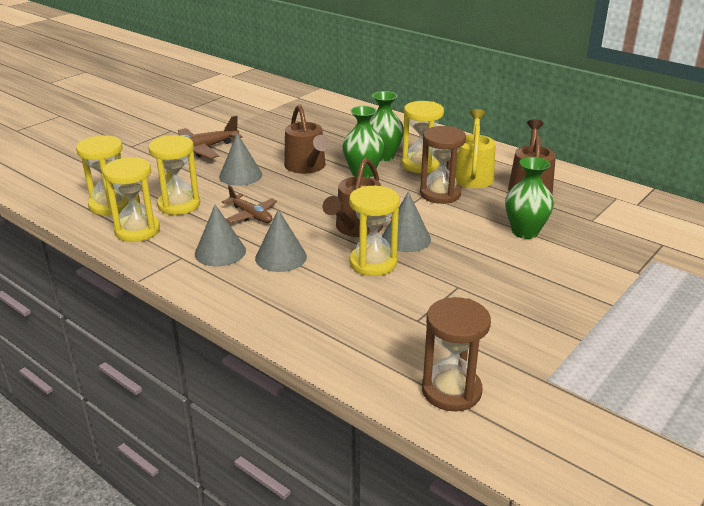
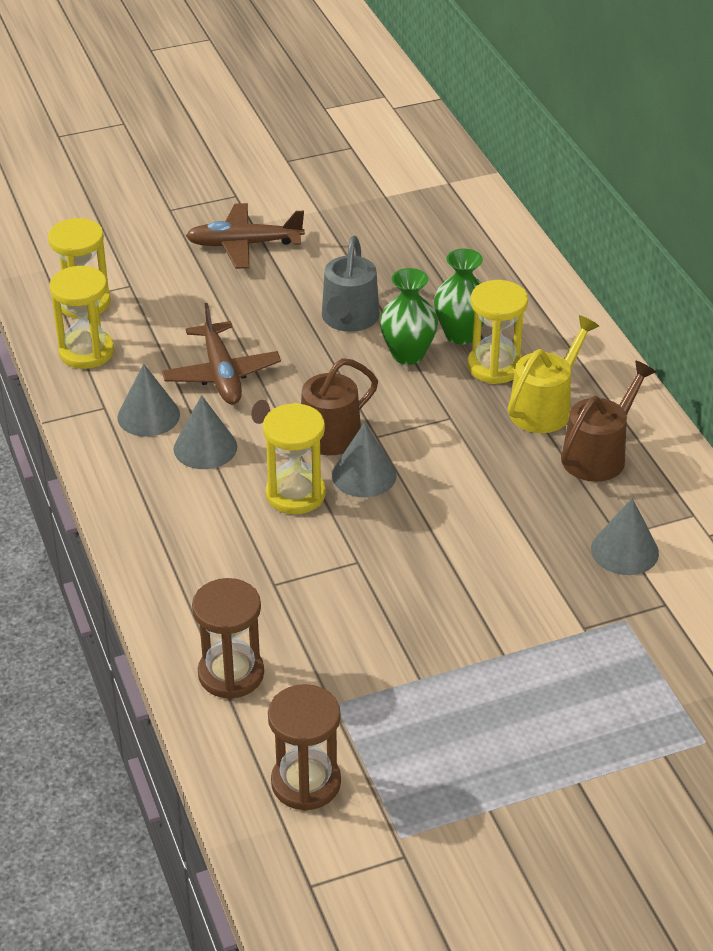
camera: 30 degrees right, 10 degrees up
(179, 205) = (156, 329): yellow hourglass -> none
(240, 175) = (259, 306): grey cone -> grey cone (624, 550)
(251, 215) = (221, 374): brown plane -> brown plane, size x1.51
(307, 167) = (349, 319): brown watering can -> grey watering can
(440, 194) = (471, 424): brown hourglass -> brown hourglass (306, 783)
(525, 232) = (514, 520): green vase -> none

